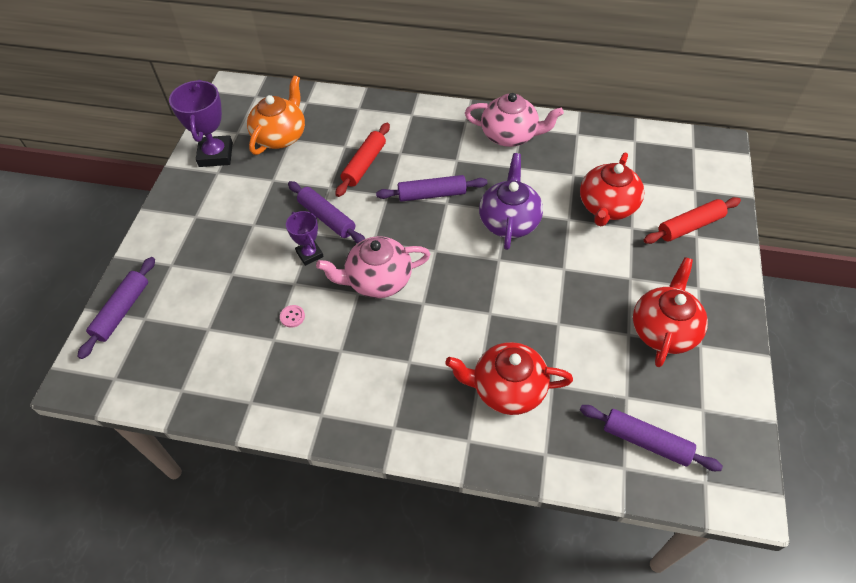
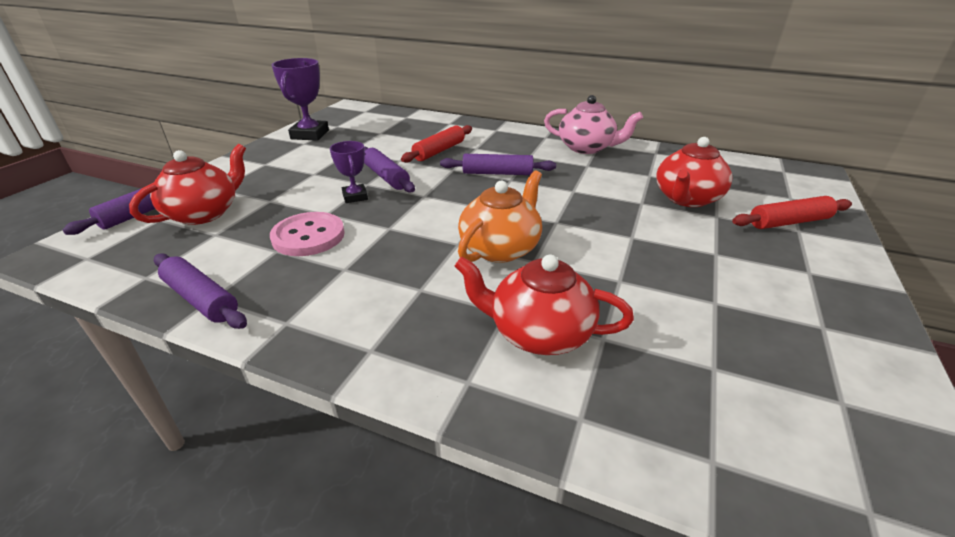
camera: 10 degrees right, 20 degrees down
(280, 136) = (372, 130): orange teapot -> orange teapot (500, 248)
(292, 316) = (308, 236): pink button -> pink button, size x2.48
(378, 280) = (415, 221): pink teapot -> none
(509, 221) = (574, 197): purple teapot -> none
(646, 441) = (749, 429): purple rolling pin -> purple rolling pin (201, 299)
(663, 330) = (765, 304): red teapot -> red teapot (204, 213)

